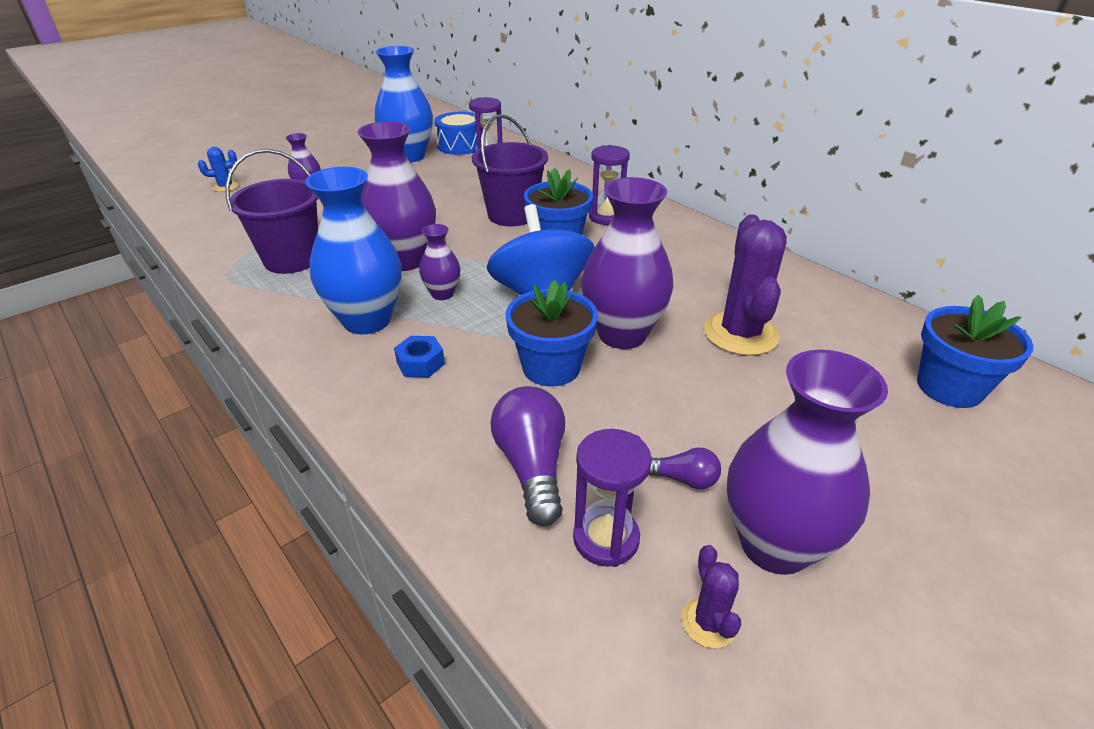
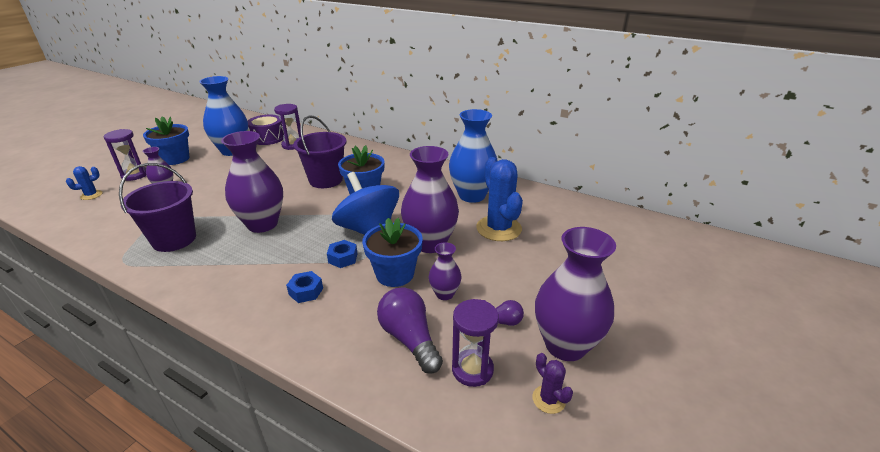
camera: 20 degrees left, 5 degrees down
(367, 320) = (253, 271): blue vase -> blue vase (472, 195)
(442, 294) = (300, 242): purple vase -> purple vase (444, 294)
(460, 145) = (268, 138): blue drum -> purple drum
(488, 328) = (343, 258): none -> blue nut
(606, 217) = (389, 171): purple hourglass -> purple hourglass (135, 175)
(740, 334) = (498, 228): purple cactus -> blue cactus
(949, 387) = (617, 235): blue flower pot -> blue flower pot (175, 159)

